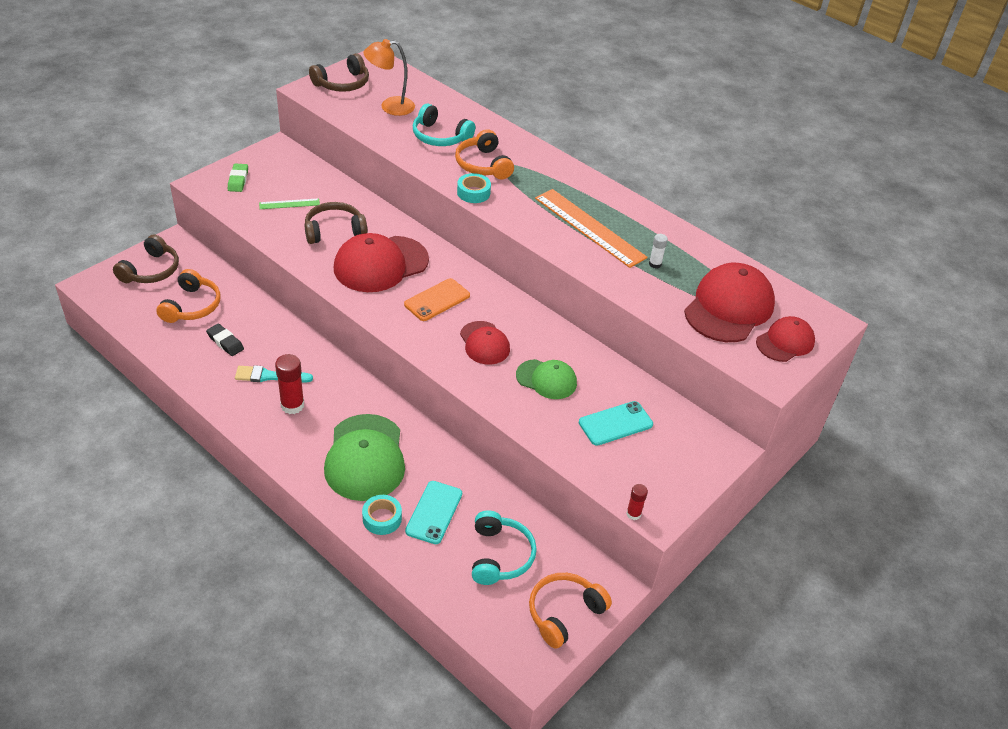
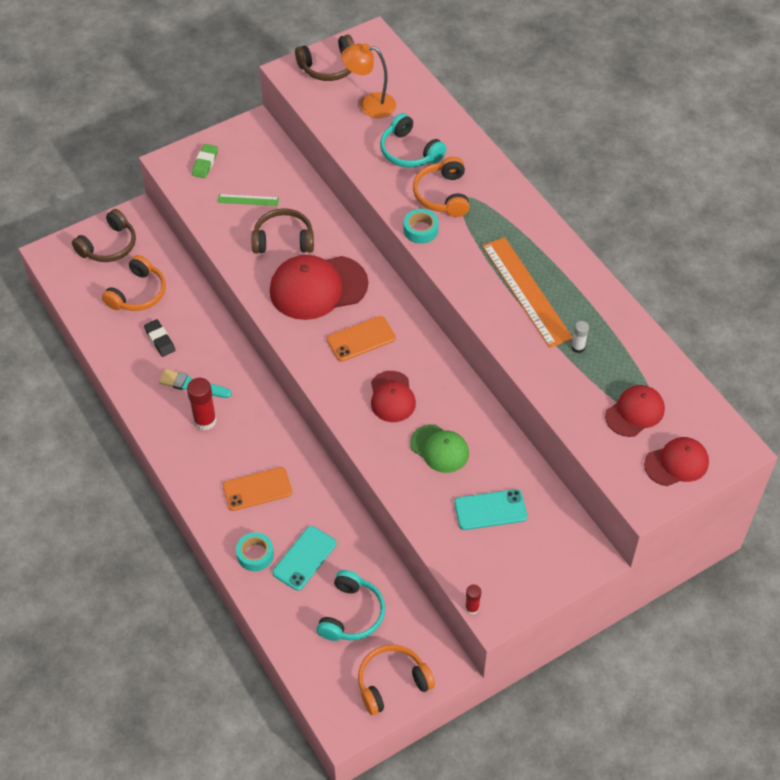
camera: 20 degrees right, 10 degrees up
(365, 458) = (257, 489): green cap -> orange phone
(729, 307) = (635, 412): red cap -> red cap, size x0.58

